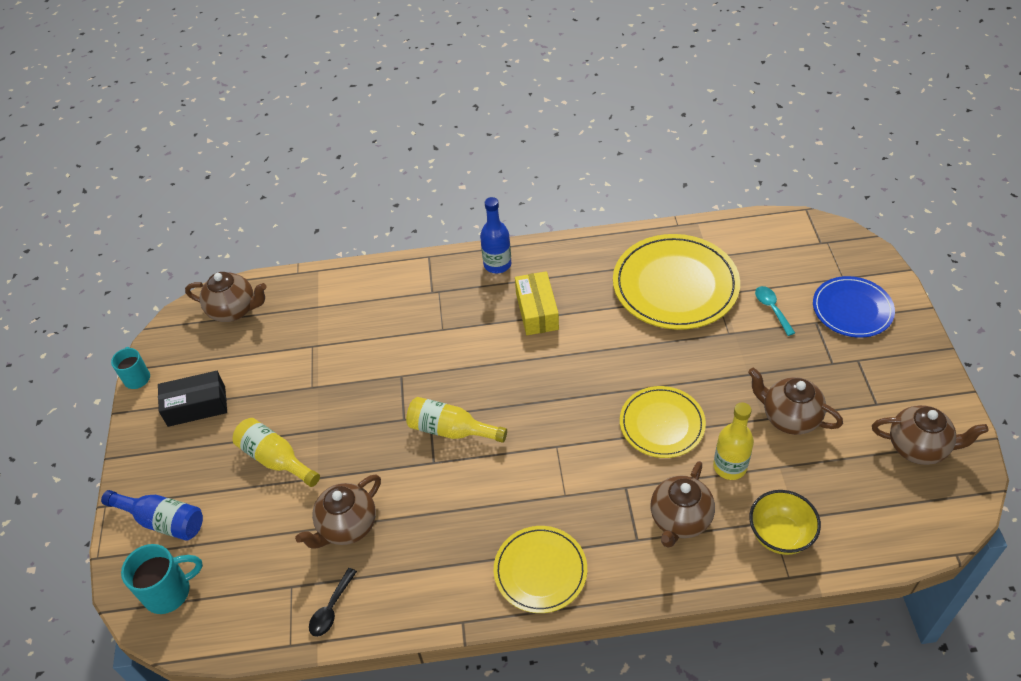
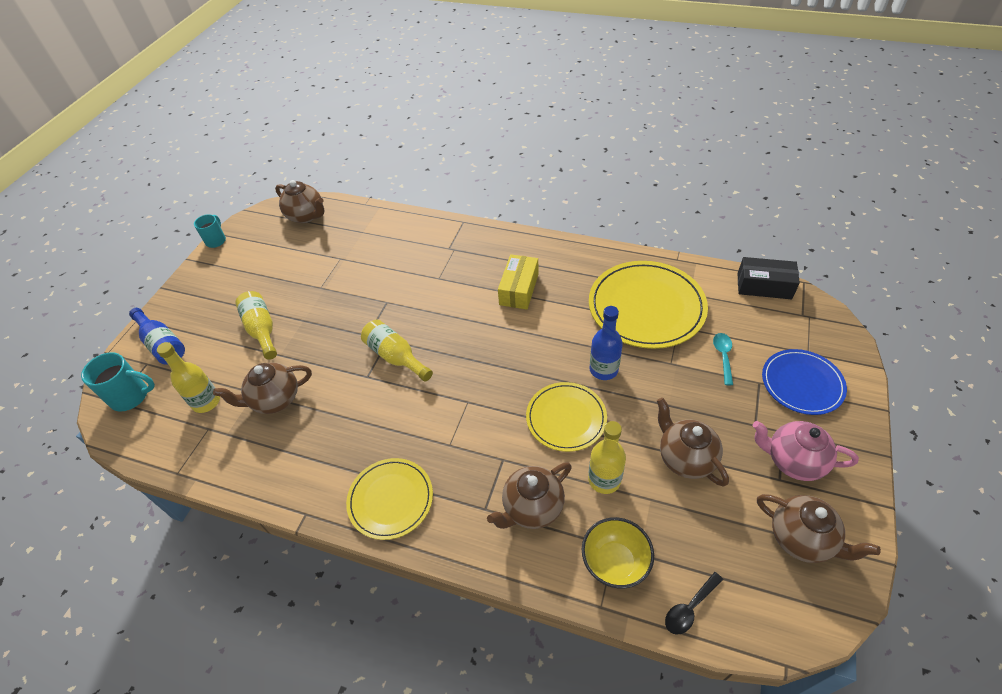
camera: 25 degrees right, 0 degrees up
(196, 406) = (238, 273): black box -> black box (764, 286)
(267, 560) = (206, 402): none -> yellow bottle
(331, 609) = (222, 458): black spoon -> black spoon (689, 608)
(497, 264) = (510, 244): blue bottle -> blue bottle (603, 369)
(879, 383) = (793, 461): none -> pink teapot

